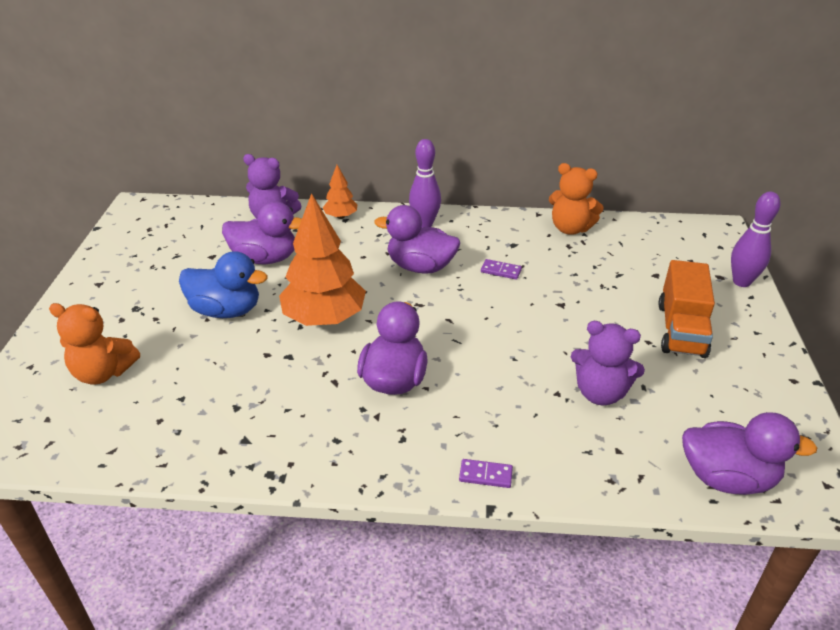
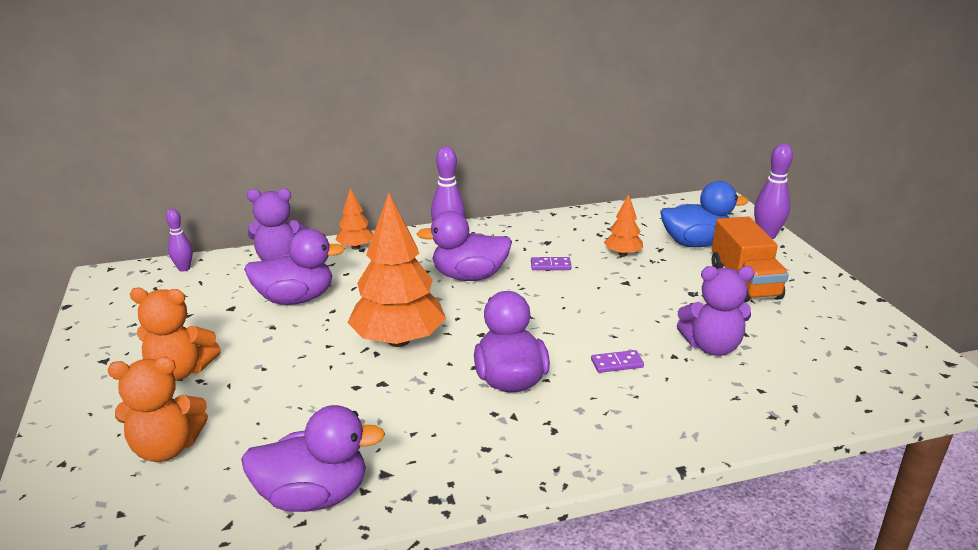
camera: 20 degrees left, 10 degrees down
(196, 210) = (184, 268): none -> purple bowling pin
(226, 310) = (282, 355): blue duck -> blue duck (695, 243)
(485, 475) = (657, 441): purple domino -> purple domino (617, 363)
(570, 228) = (591, 220): orange teddy bear -> orange teddy bear (180, 371)
(577, 272) = (622, 254): none -> orange tree
(727, 478) = (866, 389): purple duck -> purple duck (314, 496)

